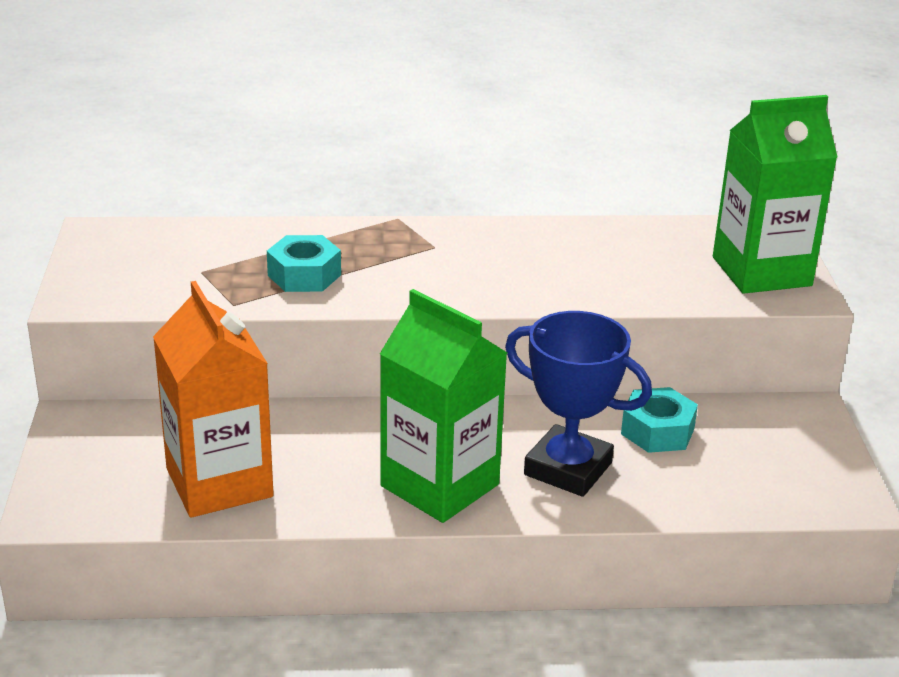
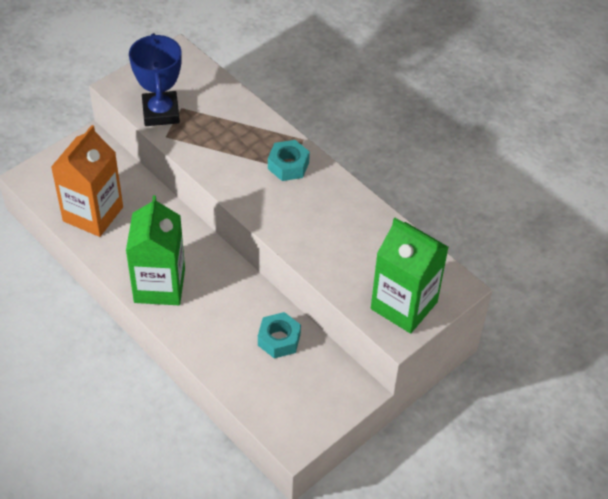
camera: 50 degrees right, 20 degrees up
(304, 275) = (214, 142): turquoise nut -> turquoise nut (288, 165)
(568, 469) = (215, 323): blue trophy -> blue trophy (161, 112)

